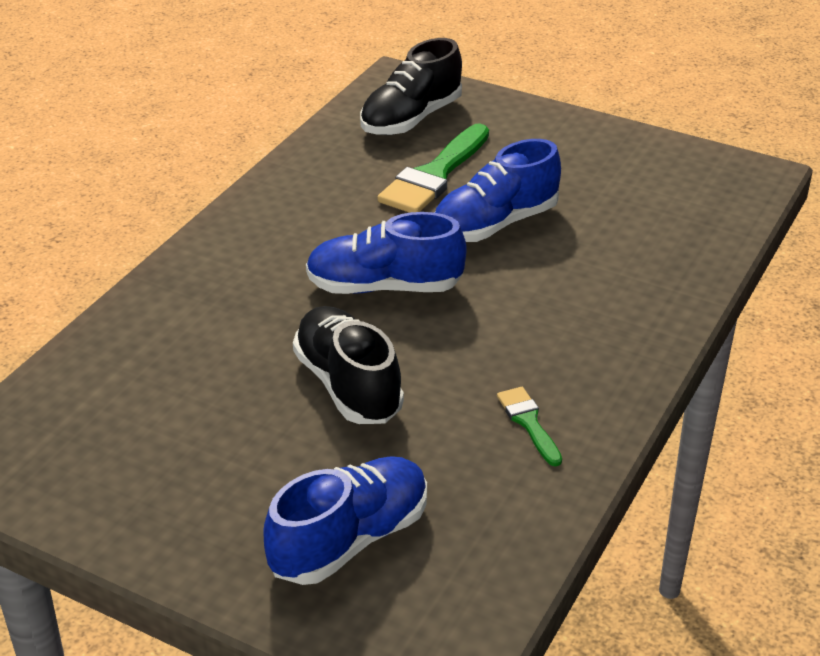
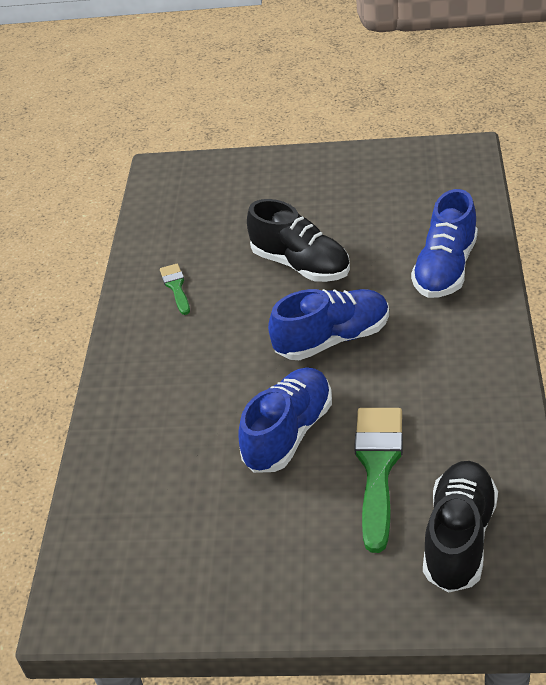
camera: 160 degrees right, 5 degrees up
(350, 540) = (237, 195): blue shoe -> blue shoe (445, 269)
(528, 422) = (176, 287): green brush -> green brush turned 150 degrees counterclockwise

